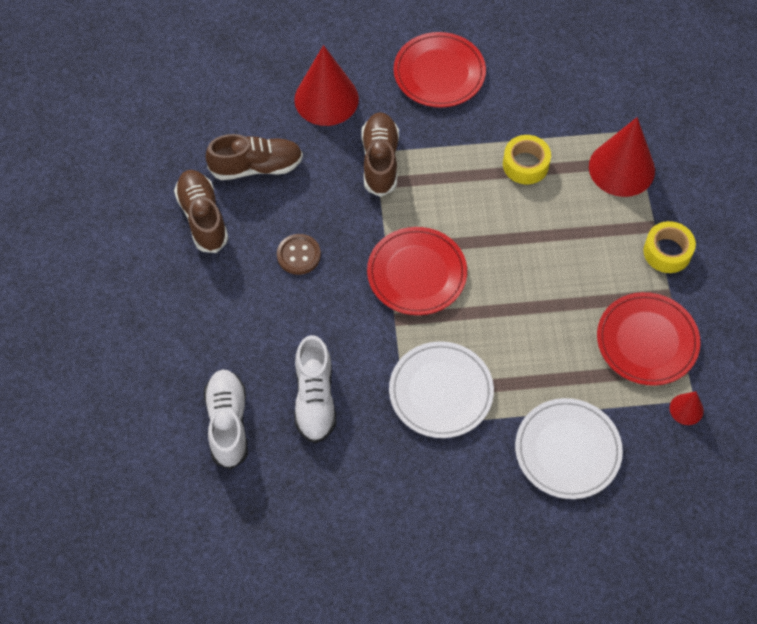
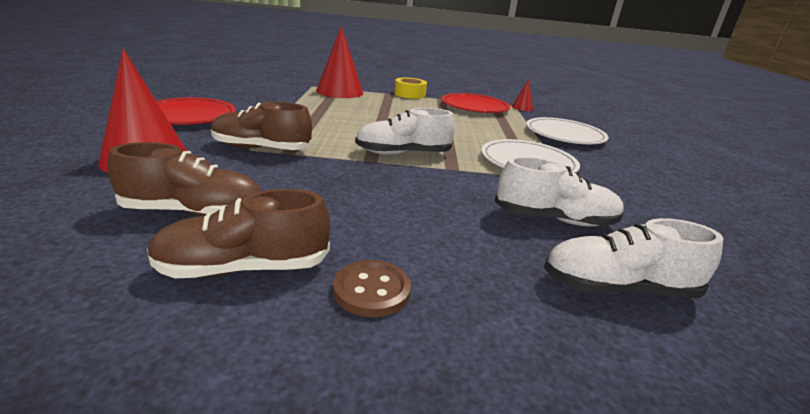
camera: 85 degrees left, 35 degrees down
(256, 167) = (194, 212): brown shoe -> brown shoe turned 90 degrees clockwise
(298, 255) = (356, 203): brown button -> brown button (371, 290)
(417, 273) = (403, 153): red plate -> white shoe
(525, 164) = (315, 109): yellow tape -> none

